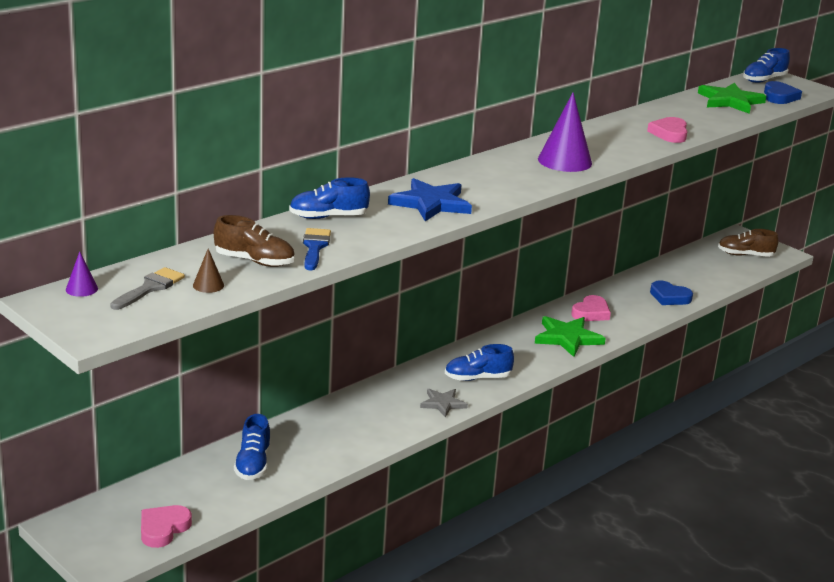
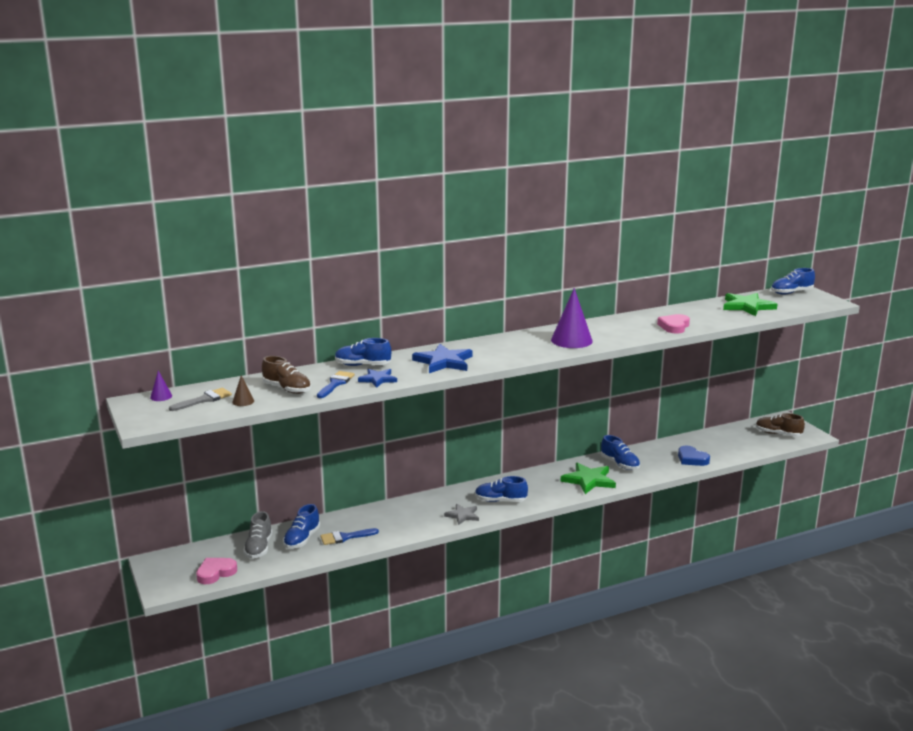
camera: 20 degrees right, 5 degrees down
(201, 484) = (259, 548): none -> grey shoe
(309, 453) = (345, 537): none -> blue brush
(366, 236) = (378, 379): none -> blue star
(591, 313) = (620, 464): pink heart -> blue shoe
(779, 97) = (793, 305): blue heart -> none

